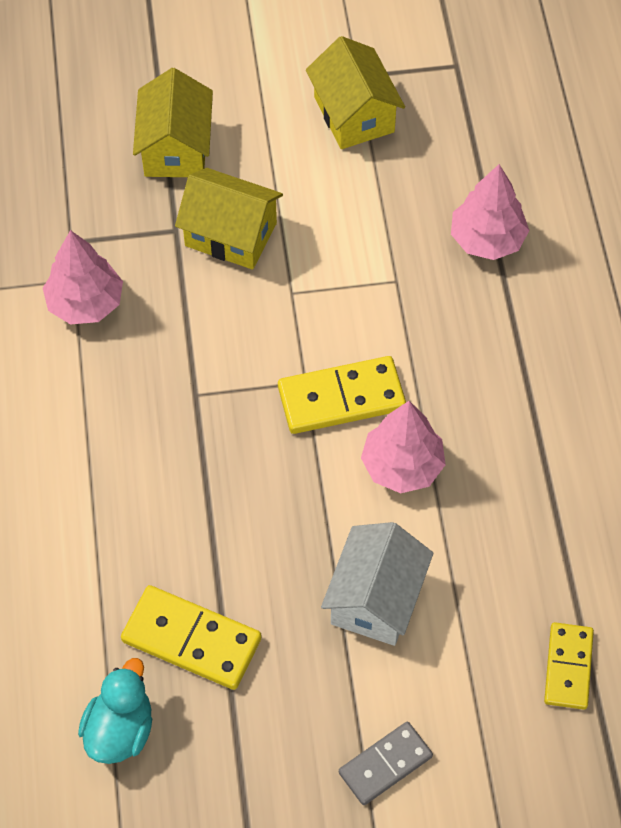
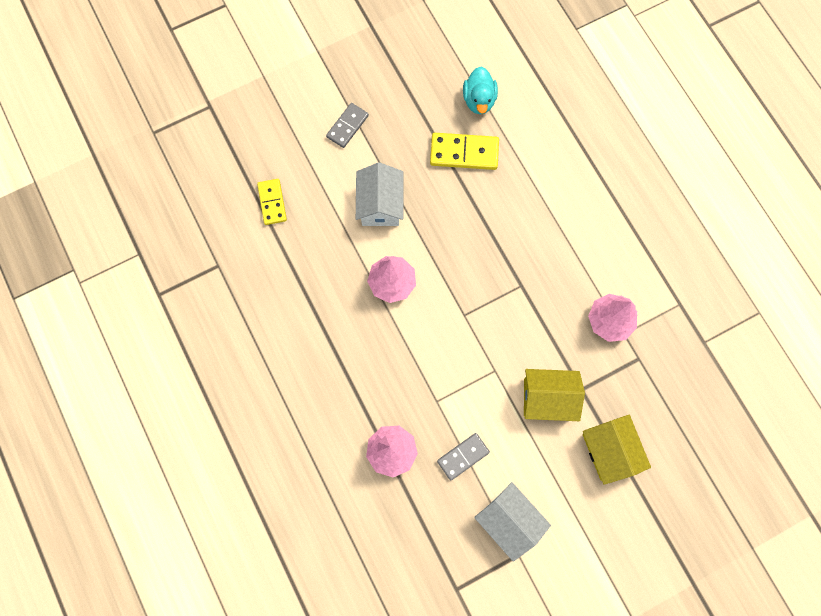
camera: 160 degrees right, 15 degrees up
(341, 398) = (440, 312): yellow domino -> none
(354, 114) = (508, 520): yellow house -> white house
(386, 202) = (463, 456): none -> grey domino

